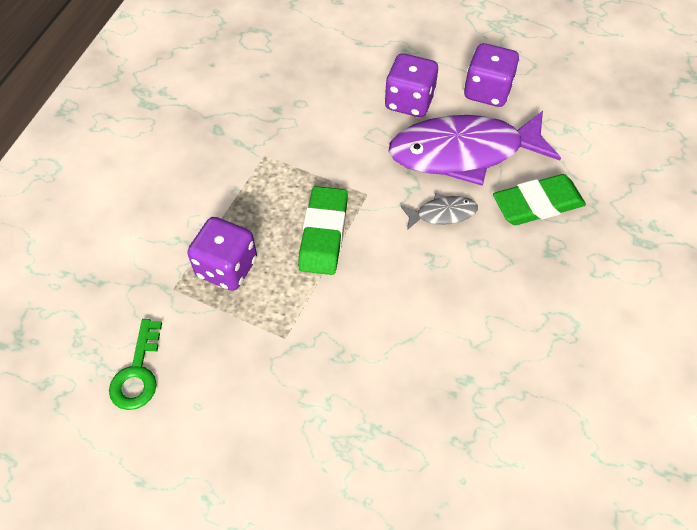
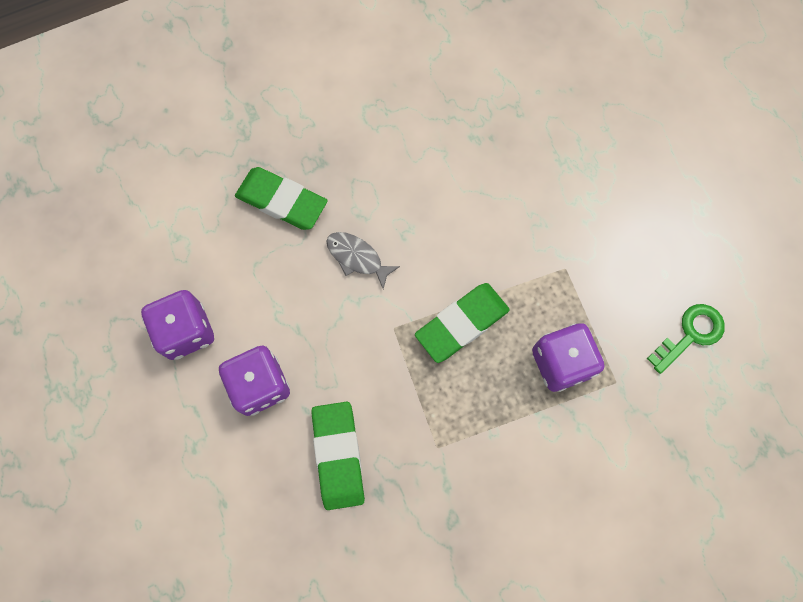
camera: 135 degrees left, 15 degrees up
(321, 106) = (338, 455): none -> green eraser
(463, 152) = (279, 293): purple fish -> none

